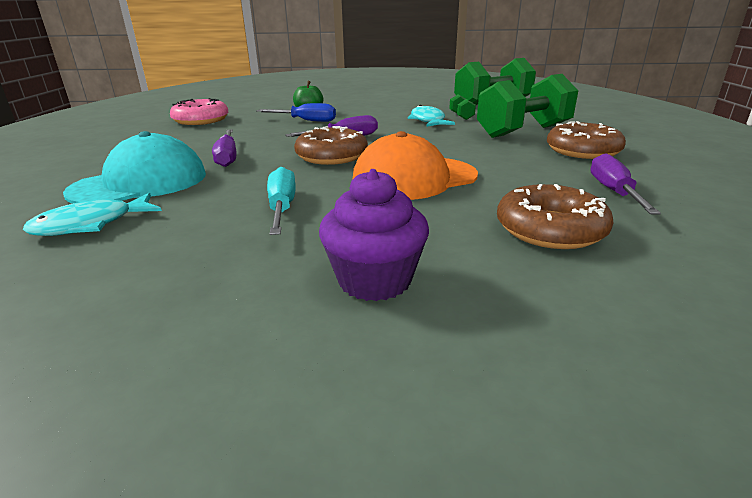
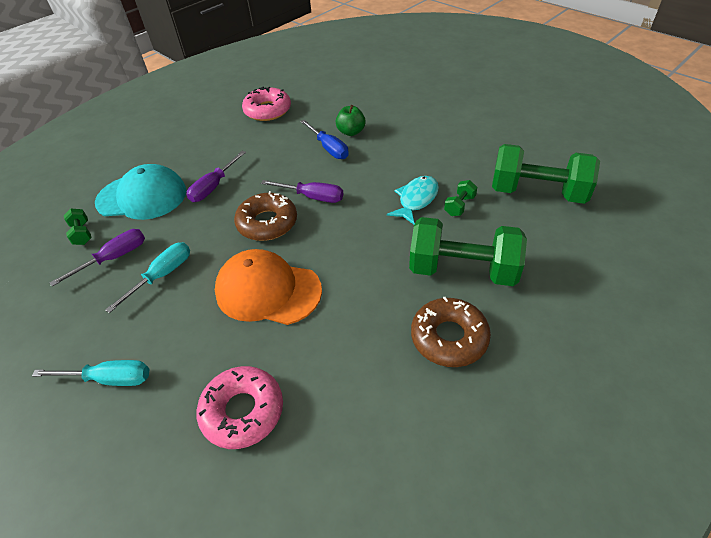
camera: 45 degrees right, 20 degrees up
(91, 224) = (82, 234): turquoise fish -> green dumbbell
(374, 280) = (110, 379): purple cupcake -> turquoise screwdriver
(550, 229) = (242, 411): brown donut -> pink donut
(613, 192) = (355, 409): purple screwdriver -> purple screwdriver (114, 258)

